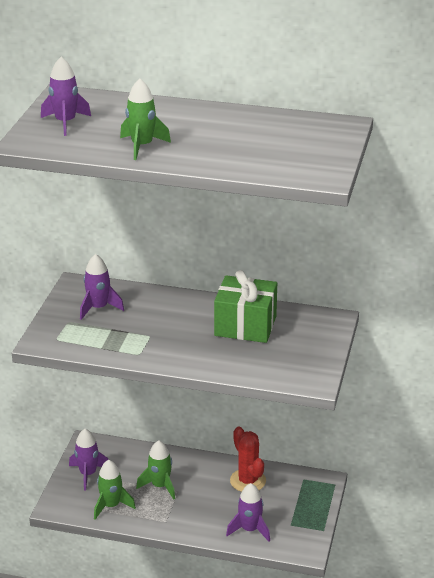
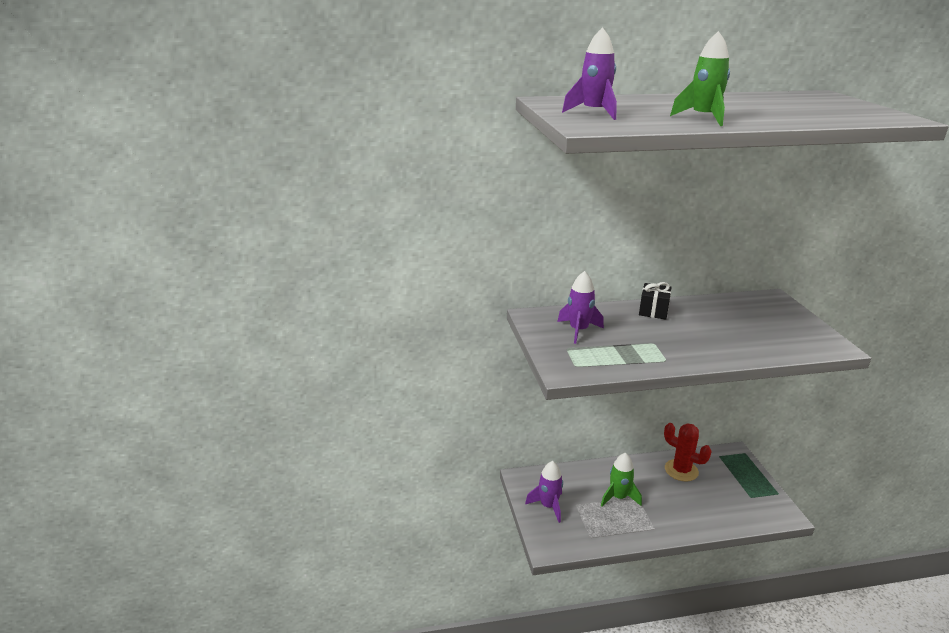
camera: 25 degrees left, 5 degrees down
(111, 506) = (596, 529): green rocket -> none
(192, 305) = (653, 311): none -> black gift
(245, 326) = (718, 317): green gift -> none
(249, 529) = (726, 512): purple rocket -> none

